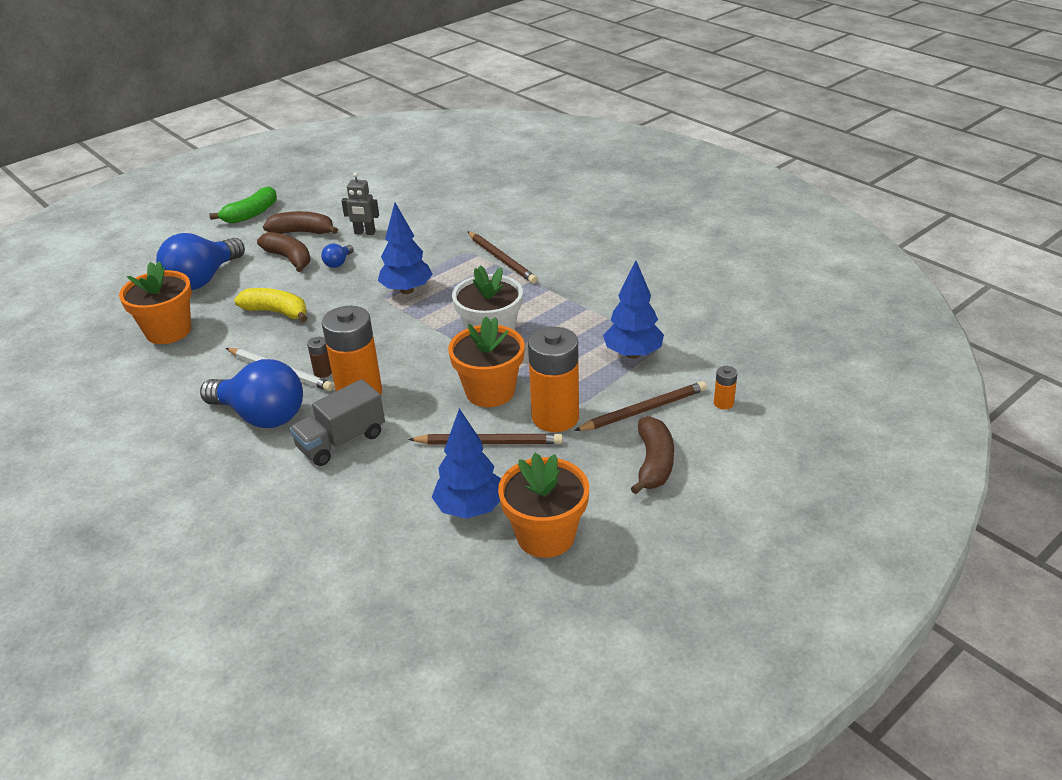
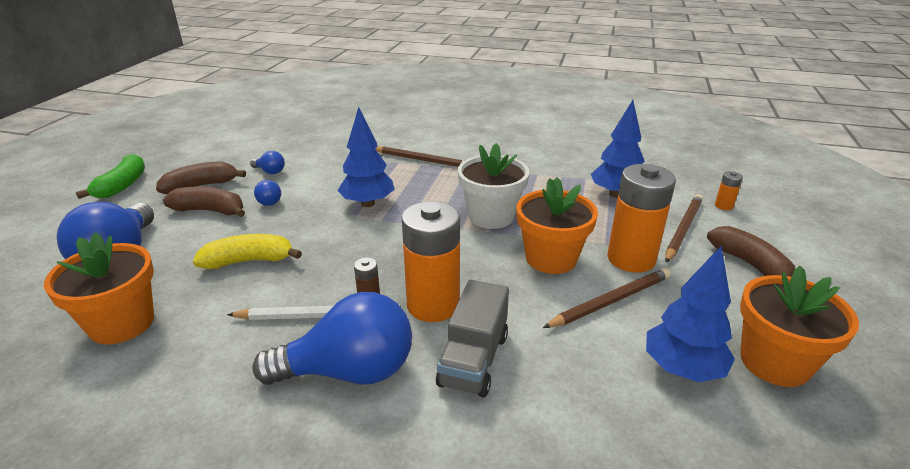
camera: 35 degrees left, 5 degrees down
(365, 233) = (270, 171): grey robot -> blue light bulb

